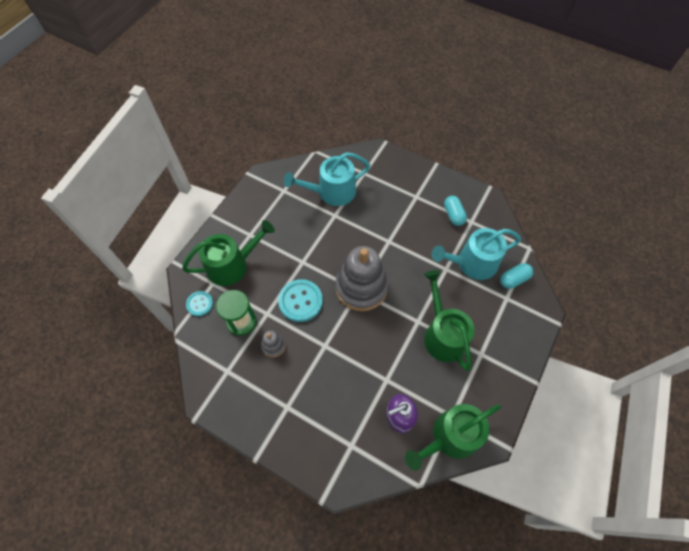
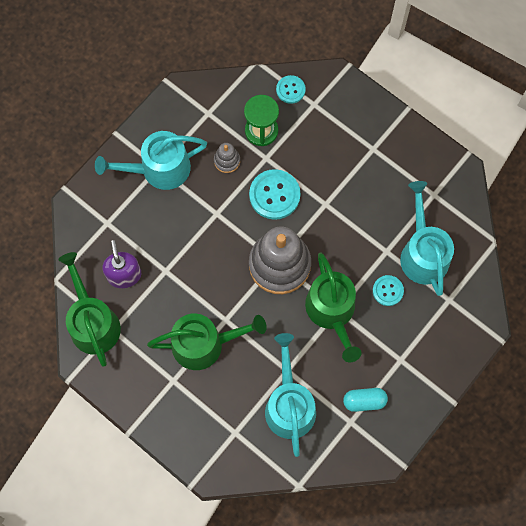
camera: 100 degrees right, 10 degrees up
(232, 265) = (334, 126): green watering can -> green watering can (332, 311)
(289, 405) = (159, 169): none -> turquoise watering can
(366, 210) = (388, 291): none -> turquoise button
(513, 279) = (258, 449): turquoise capsule -> none

